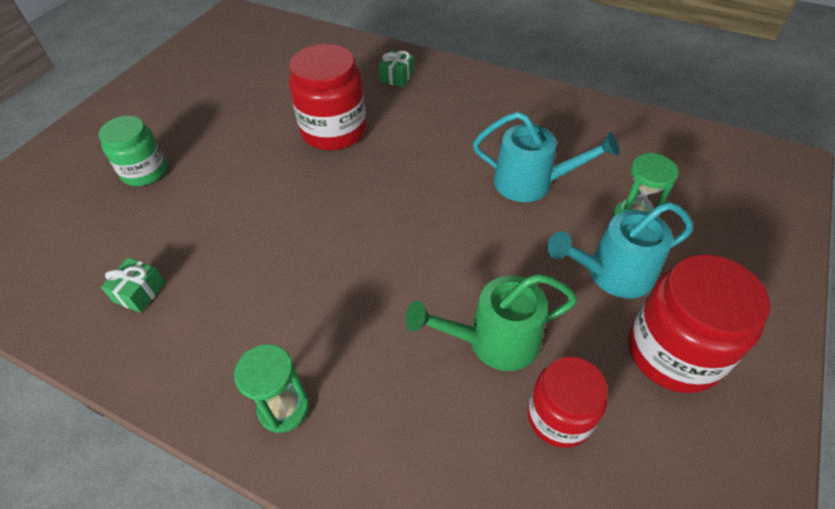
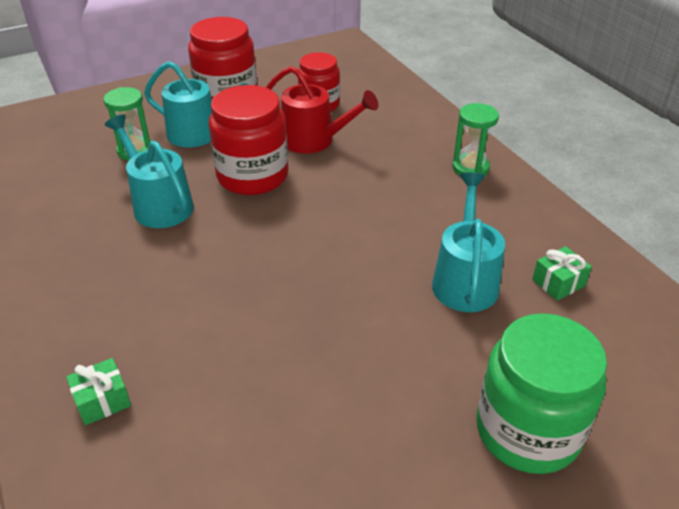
camera: 145 degrees left, 10 degrees down
(144, 171) = (527, 430): green jar -> green jar, size x1.54
(226, 252) = (465, 279): none -> turquoise watering can
(334, 131) = (262, 358): red jar -> red jar (252, 176)
(493, 341) = (315, 140): green watering can -> red watering can

